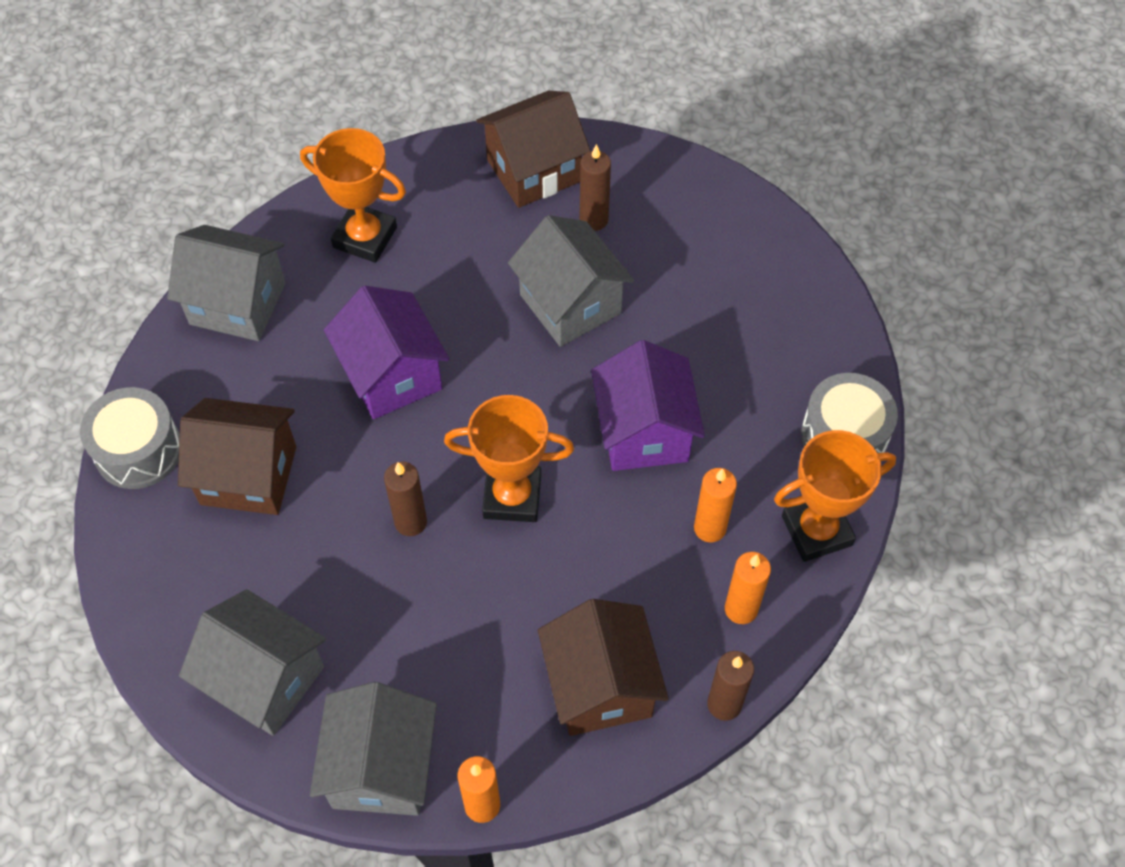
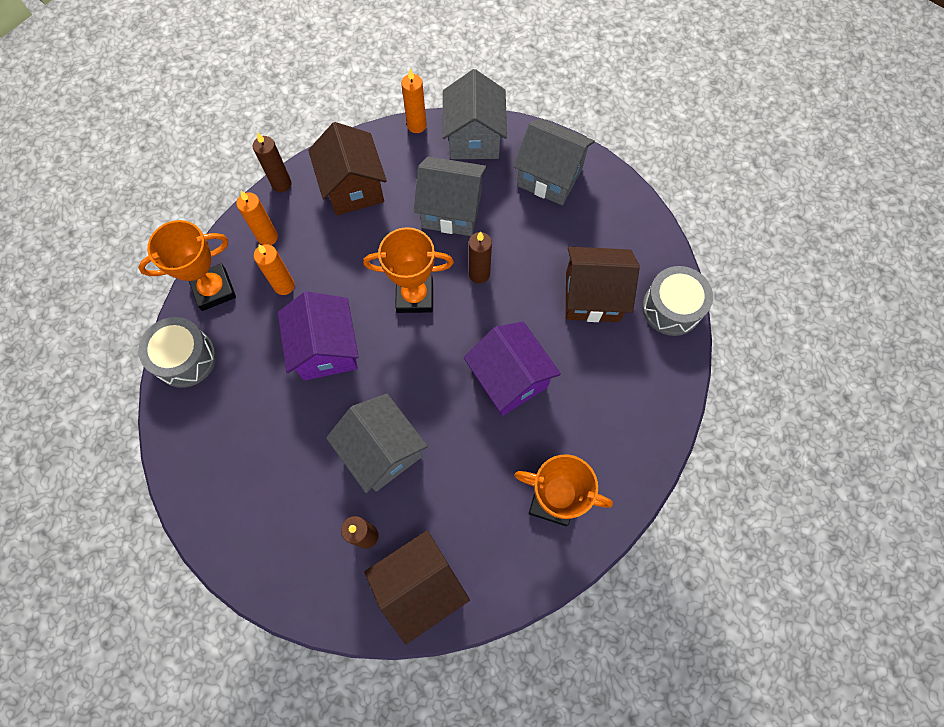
camera: 175 degrees right, 10 degrees up
(238, 303) = (637, 429): grey house -> grey house (451, 210)

